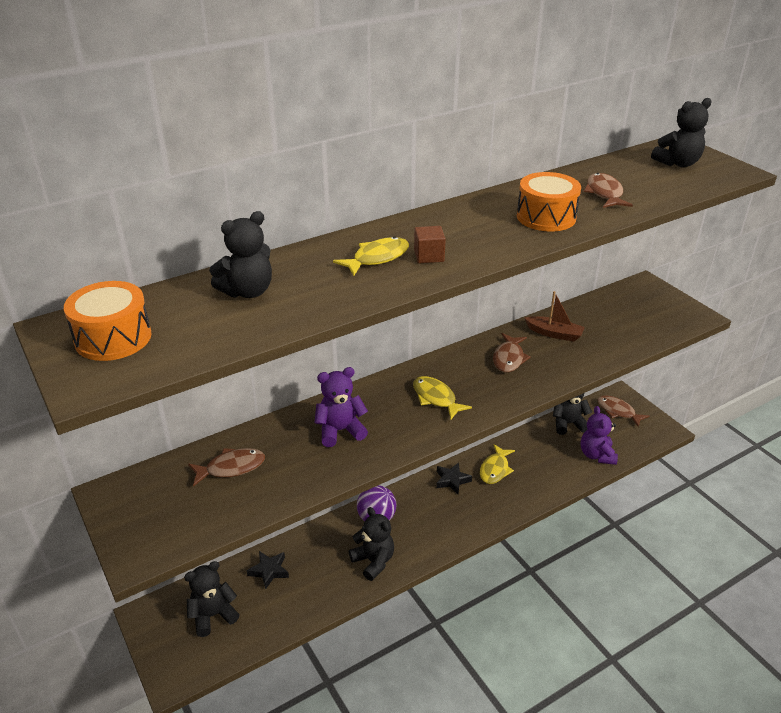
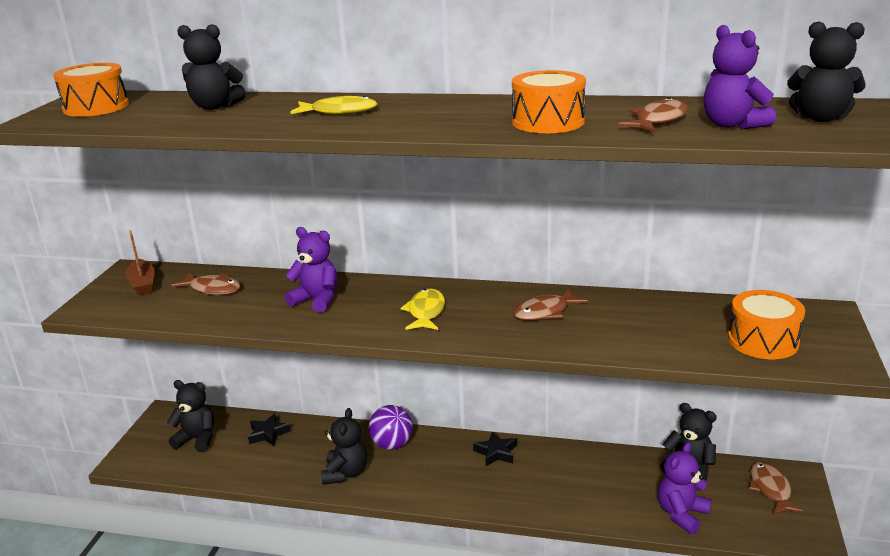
camera: 45 degrees right, 10 degrees down
(429, 256) = (379, 120): brown cube -> none
(495, 469) = (550, 466): yellow fish -> none
(554, 334) = (629, 312): brown boat -> brown boat (142, 284)
(644, 320) = (763, 341): none -> orange drum
(648, 184) = (732, 125): none -> purple teddy bear

